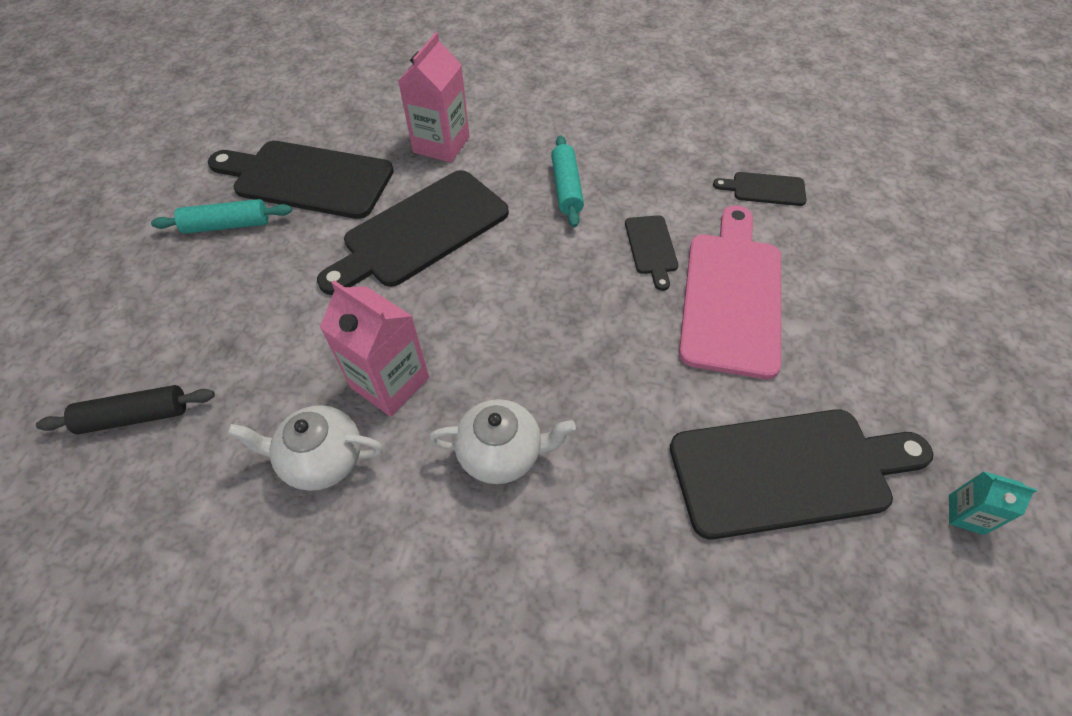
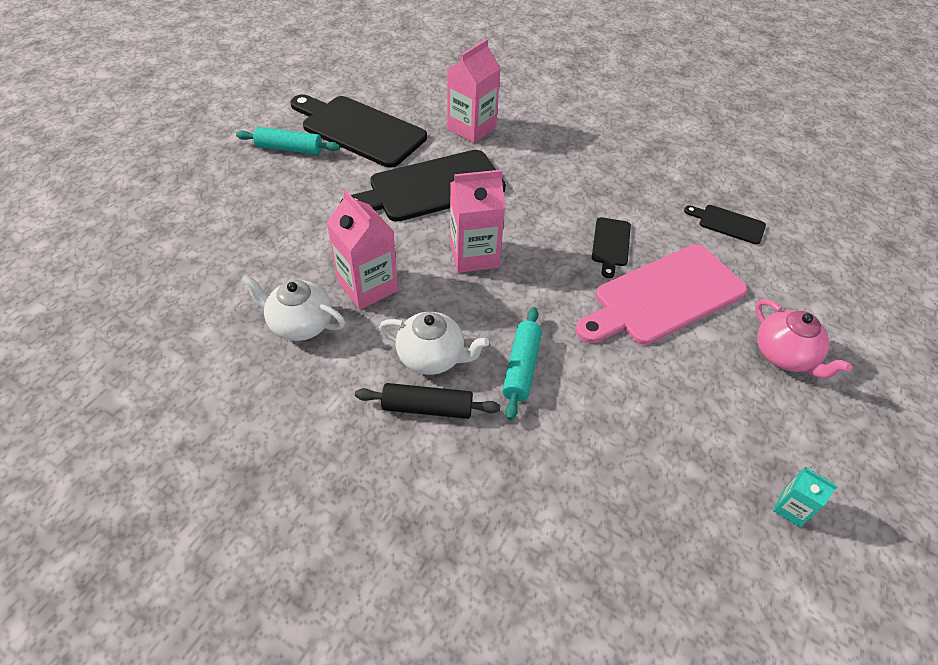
camera: 15 degrees right, 5 degrees down
(135, 416) = (182, 260): black rolling pin -> black rolling pin (427, 408)
(503, 304) = (474, 255): none -> pink carton
(566, 188) = (559, 183): turquoise rolling pin -> turquoise rolling pin (521, 367)
(732, 295) = (663, 296): pink cutting board -> pink cutting board turned 150 degrees counterclockwise
(788, 471) = (653, 434): black cutting board -> none
(884, 330) = (784, 356): none -> pink teapot

